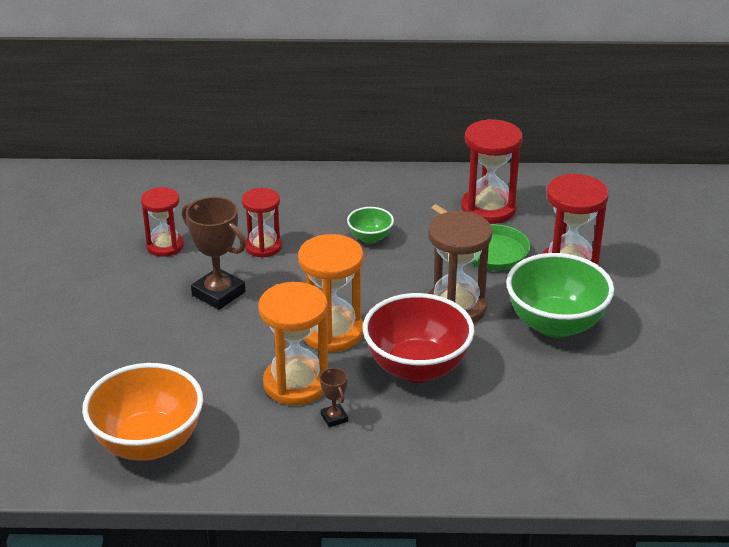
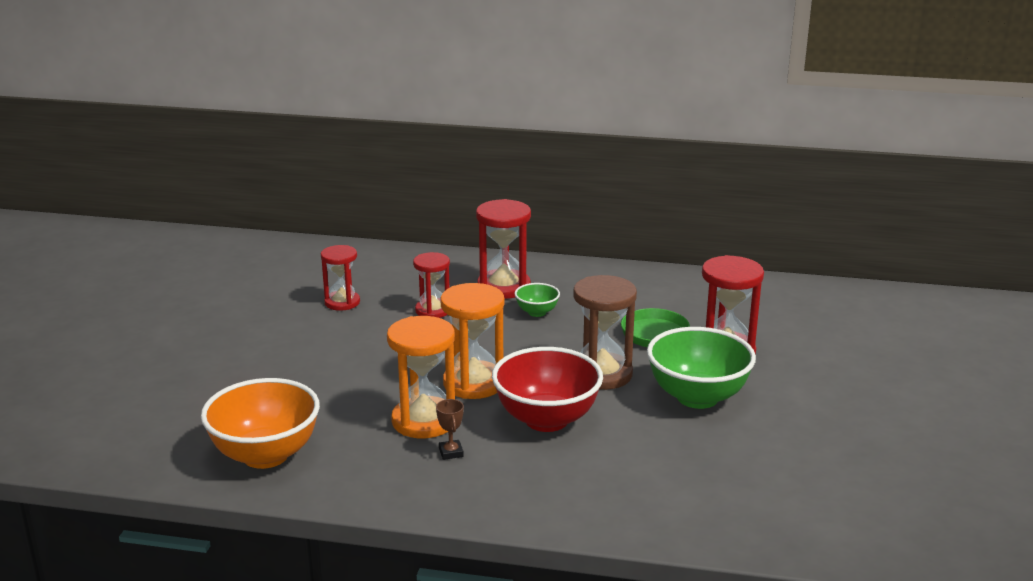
camera: 10 degrees right, 10 degrees down
(218, 293) = (377, 343): brown trophy -> none
(488, 208) = (660, 299): red hourglass -> red hourglass (503, 287)

